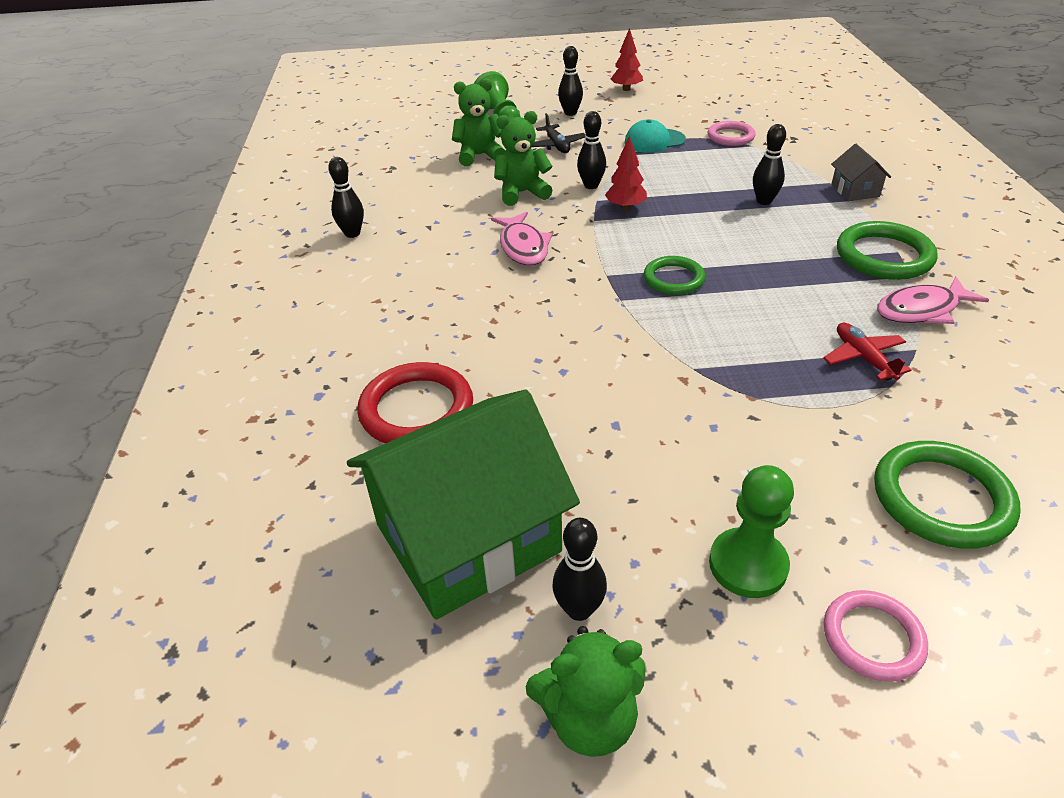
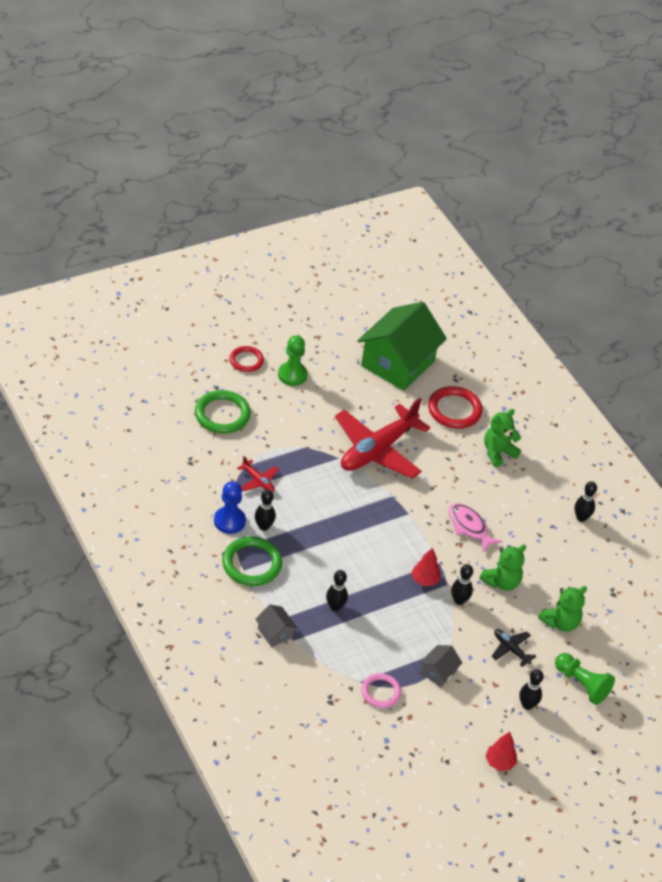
camera: 150 degrees right, 5 degrees up
(579, 609) = (346, 349): black bowling pin -> black bowling pin (264, 526)
(589, 718) = (329, 322): green teddy bear -> green teddy bear (498, 452)
(612, 368) = (377, 450): none -> red plane
(654, 141) = (438, 672): turquoise cap -> grey house
(673, 279) = (369, 518): green ring -> none
(872, 638) = (246, 361): pink ring -> red ring
(922, 310) = (229, 521): pink fish -> blue pawn

